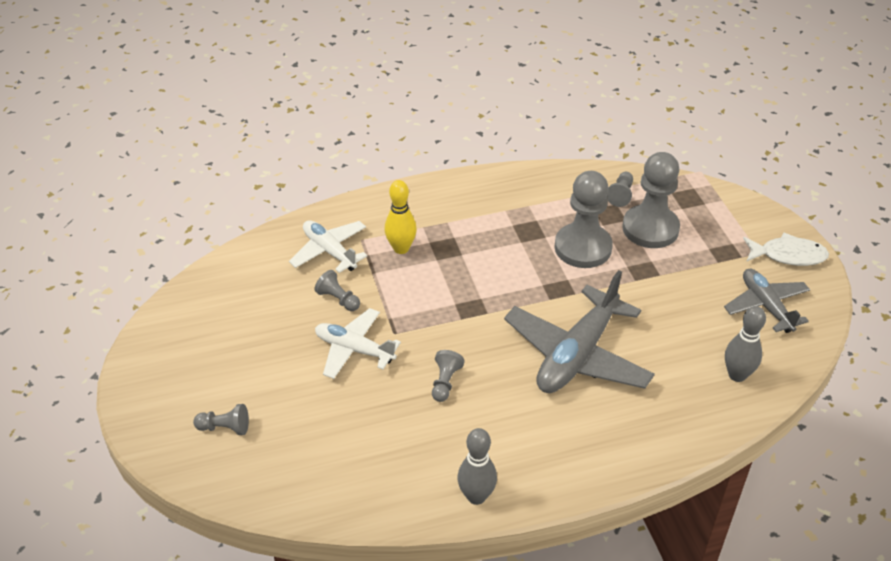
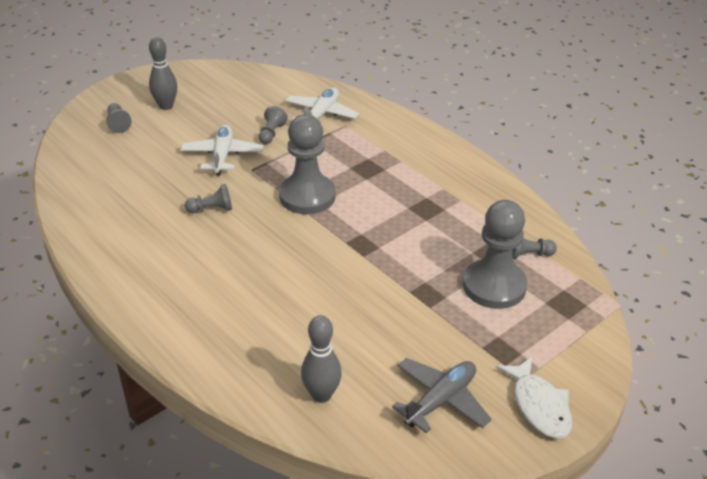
camera: 65 degrees right, 5 degrees down
(401, 248) = (350, 146): yellow bowling pin -> none
(476, 496) = (98, 256): grey bowling pin -> grey bowling pin (166, 106)
(577, 355) = (285, 276): grey plane -> none
(583, 247) = (429, 247): grey pawn -> grey pawn (307, 196)

